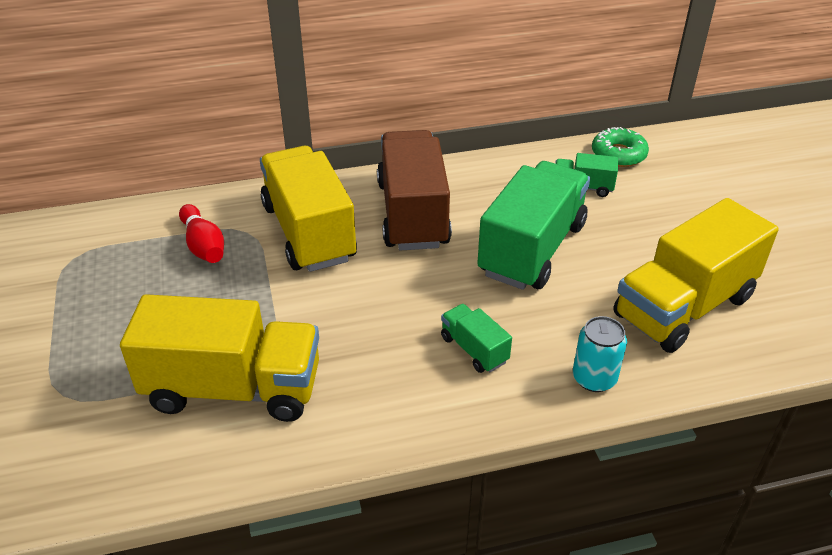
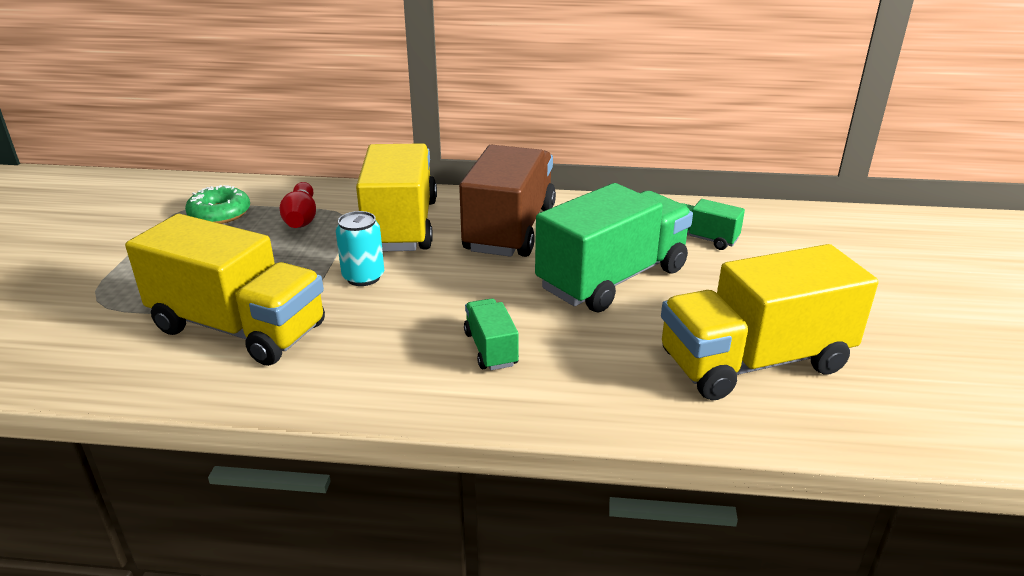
camera: 20 degrees right, 10 degrees down
(594, 378) = (604, 404): turquoise can -> turquoise can (363, 277)
(618, 154) = (762, 218): green donut -> green donut (220, 214)

